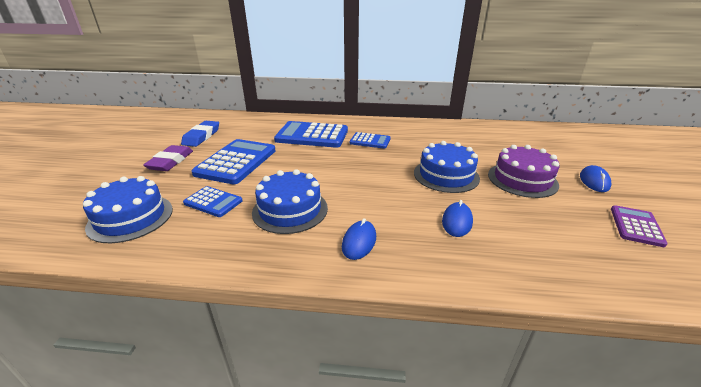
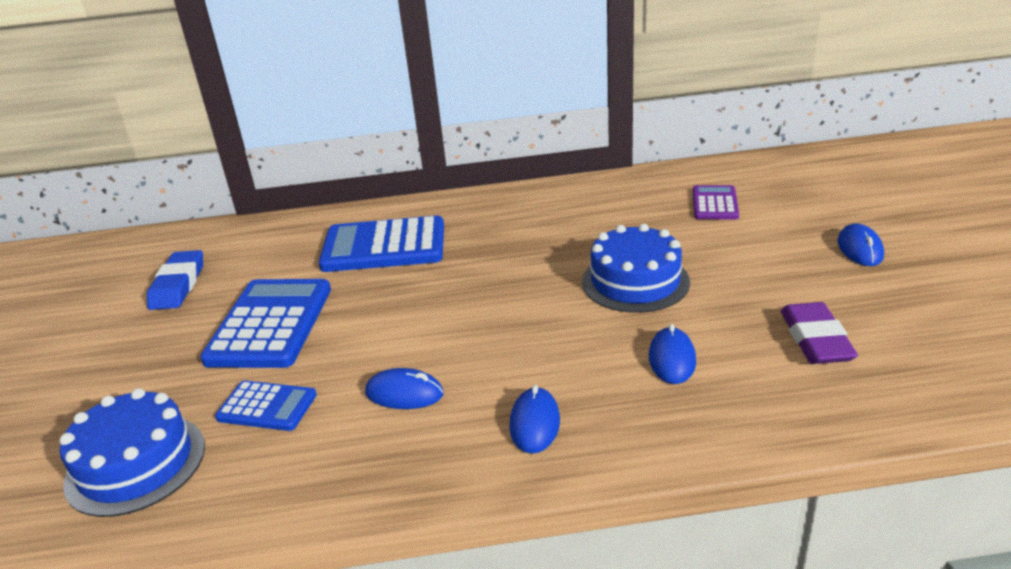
camera: 10 degrees left, 0 degrees up
(171, 162) = (147, 347): purple eraser -> purple eraser (815, 339)
(290, 210) = (404, 393): blue cake -> blue mouse
(370, 141) = (490, 239): blue calculator -> none
(522, 179) = (754, 266): purple cake -> none
(636, 226) = (925, 313): purple calculator -> purple calculator (715, 204)

